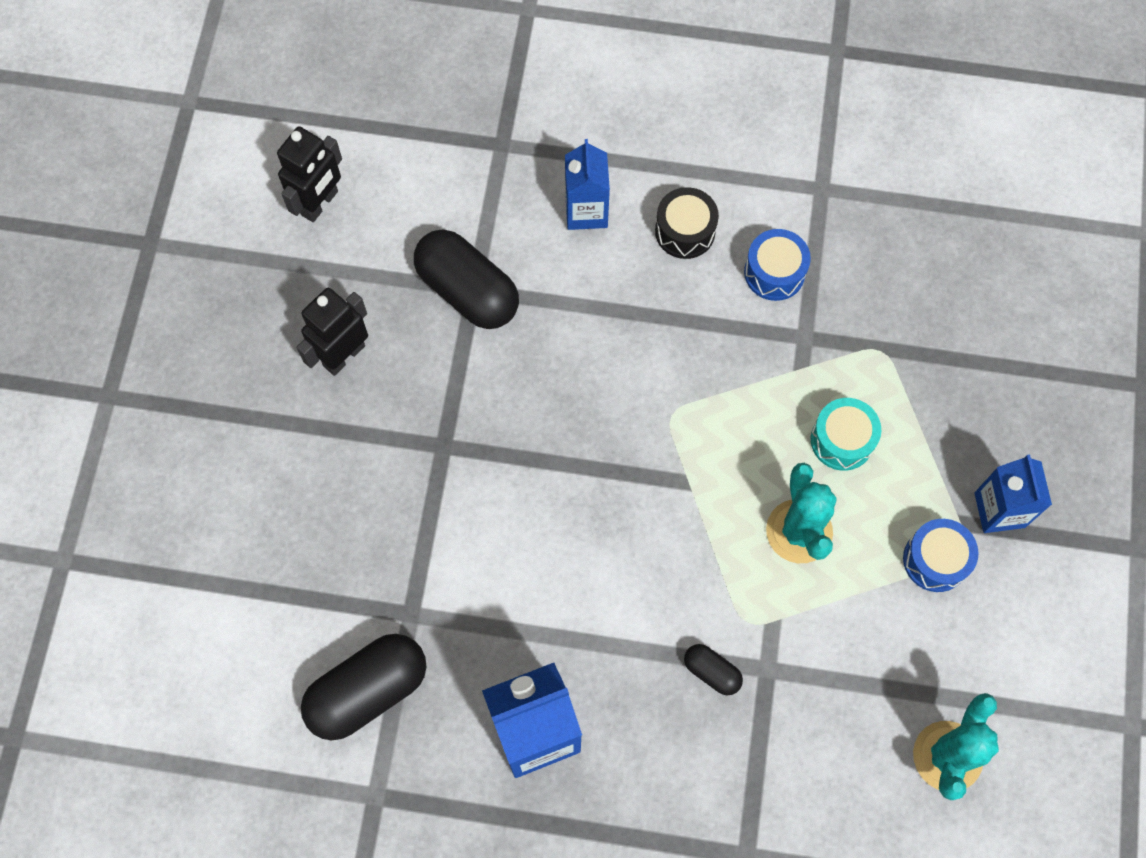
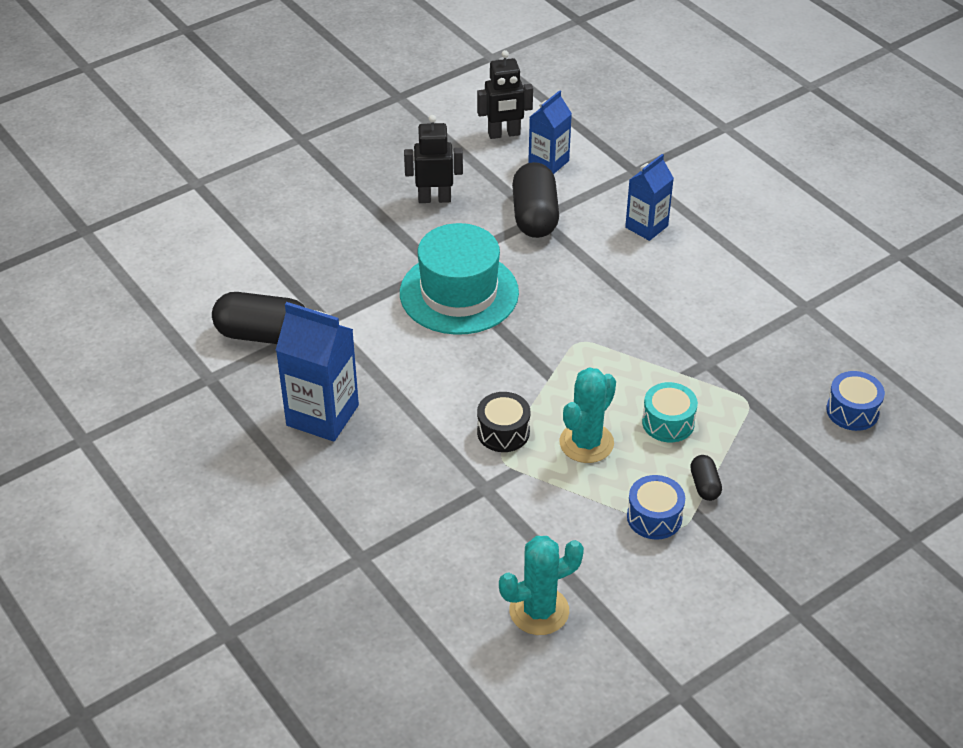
camera: 45 degrees right, 25 degrees down
(499, 458) = (459, 293): none -> turquoise hat
(685, 231) = (694, 271): black drum -> black drum (503, 432)
(711, 672) = (451, 464): black capsule -> black capsule (704, 485)
(774, 272) = (725, 323): blue drum -> blue drum (852, 411)
(999, 510) = (728, 525): blue carton -> blue carton (548, 162)

